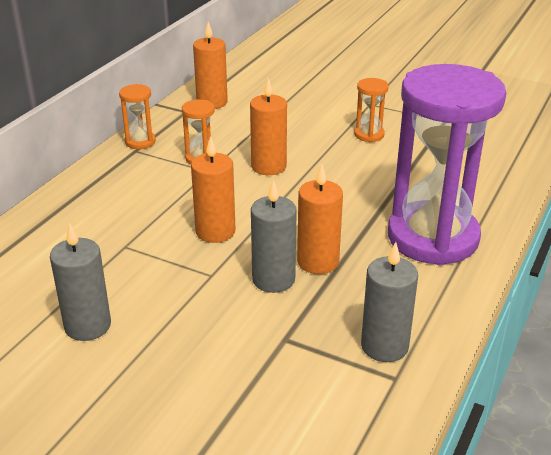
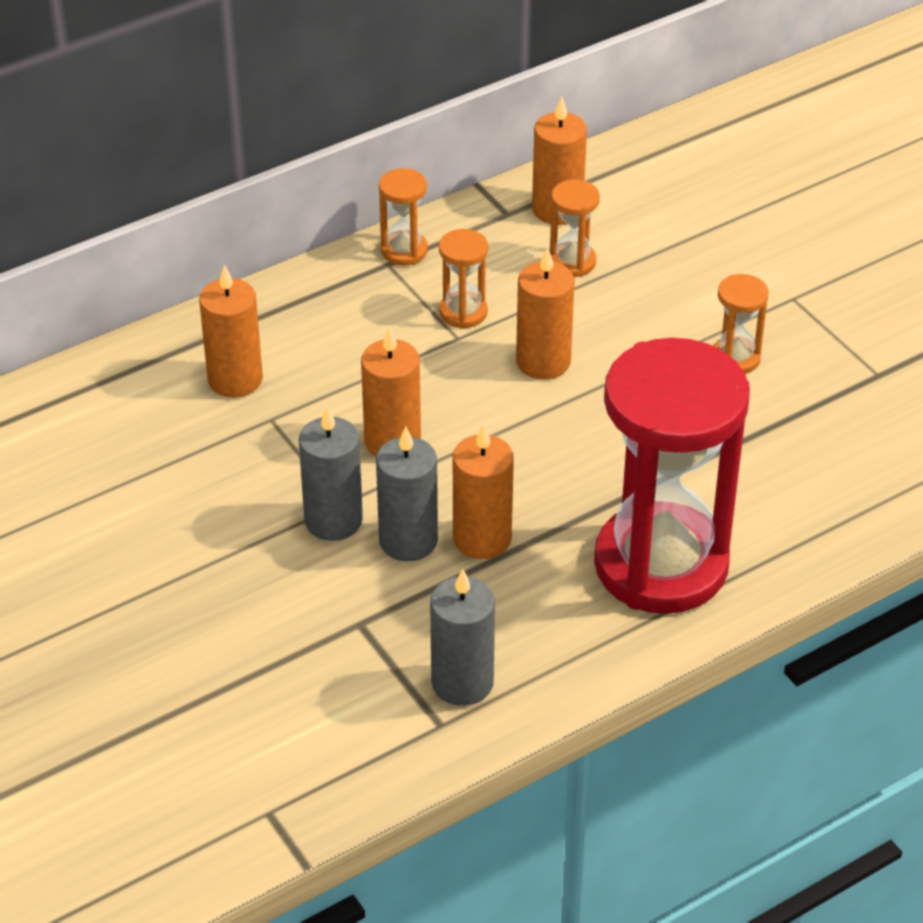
camera: 30 degrees right, 10 degrees up
(83, 233) = (235, 379): none -> orange candle
(87, 326) = (159, 513): grey candle -> grey candle (333, 520)
(241, 121) = (572, 262): none -> orange hourglass
(432, 237) = (661, 565): purple hourglass -> red hourglass

